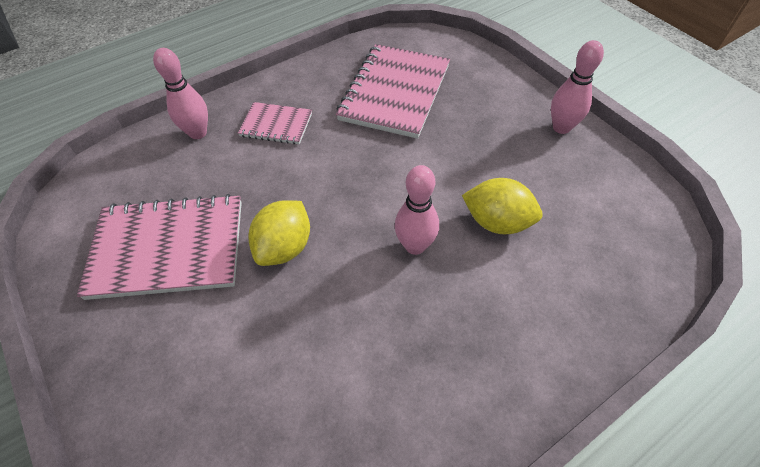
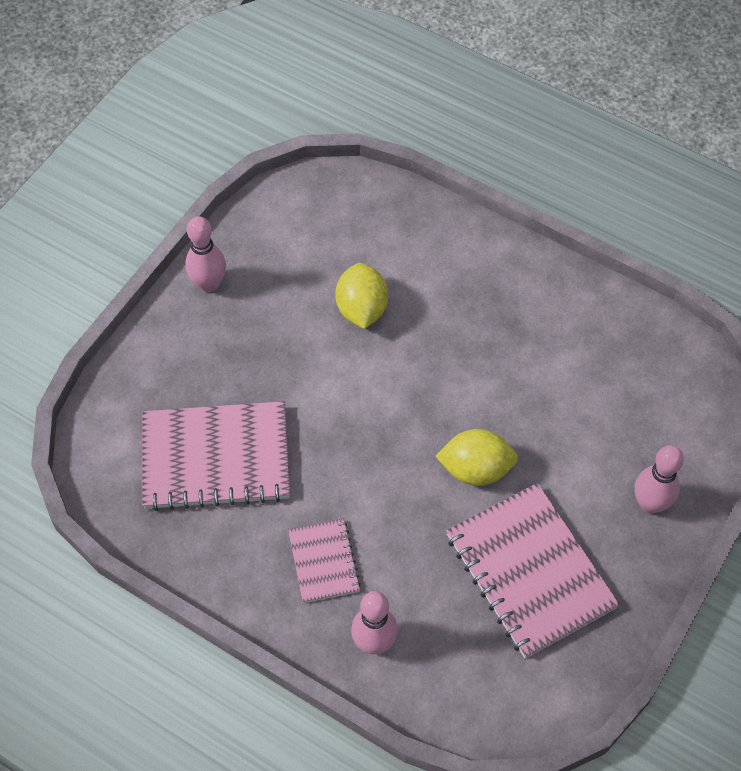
camera: 115 degrees left, 5 degrees up
(415, 246) = (420, 364): pink bowling pin -> pink bowling pin (650, 503)

